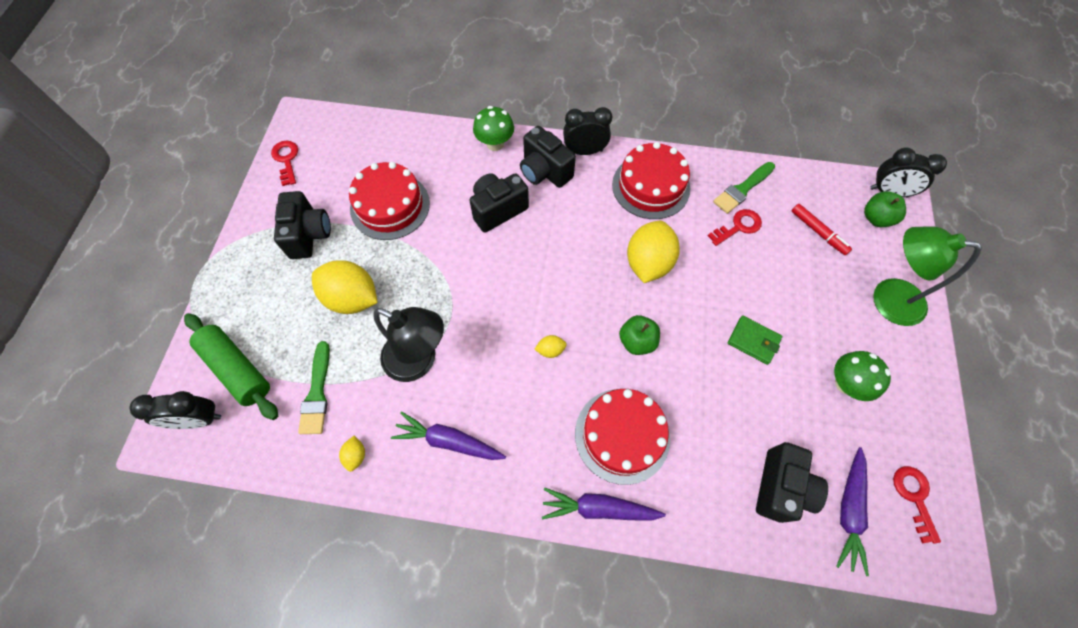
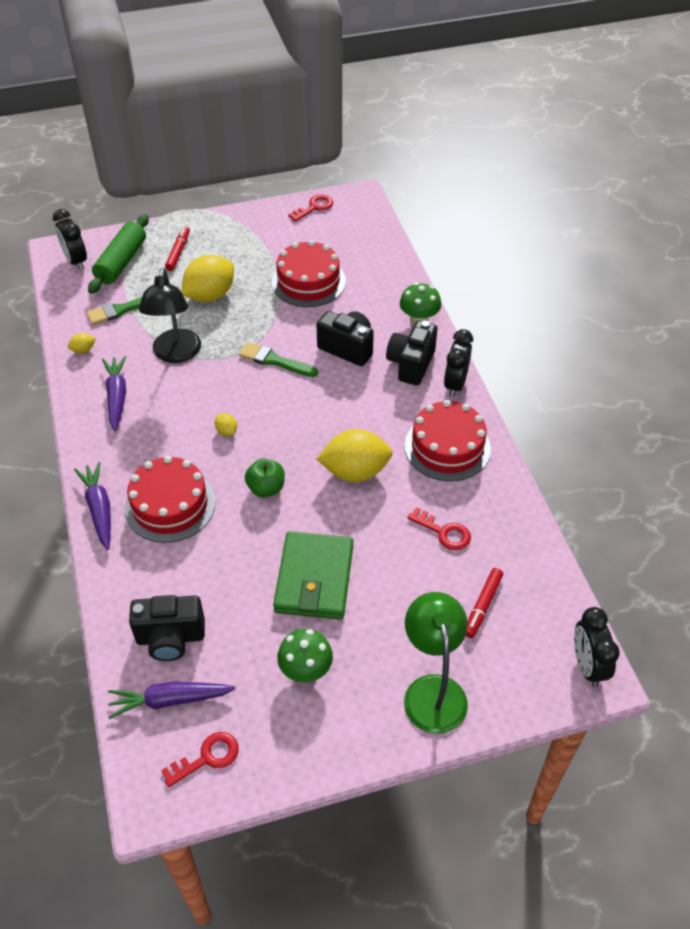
camera: 65 degrees right, 15 degrees down
(263, 306) = (178, 252): none -> red marker
(309, 235) = (252, 249): black camera -> none
(352, 298) = (210, 295): yellow lemon -> yellow lemon turned 45 degrees clockwise
(584, 151) = (455, 384): black clock -> black clock turned 135 degrees counterclockwise
(742, 189) = (495, 523): green brush -> green brush (274, 361)
(753, 341) = (314, 578): green wallet -> green wallet, size x1.89
(876, 218) = (539, 659): green apple -> none

